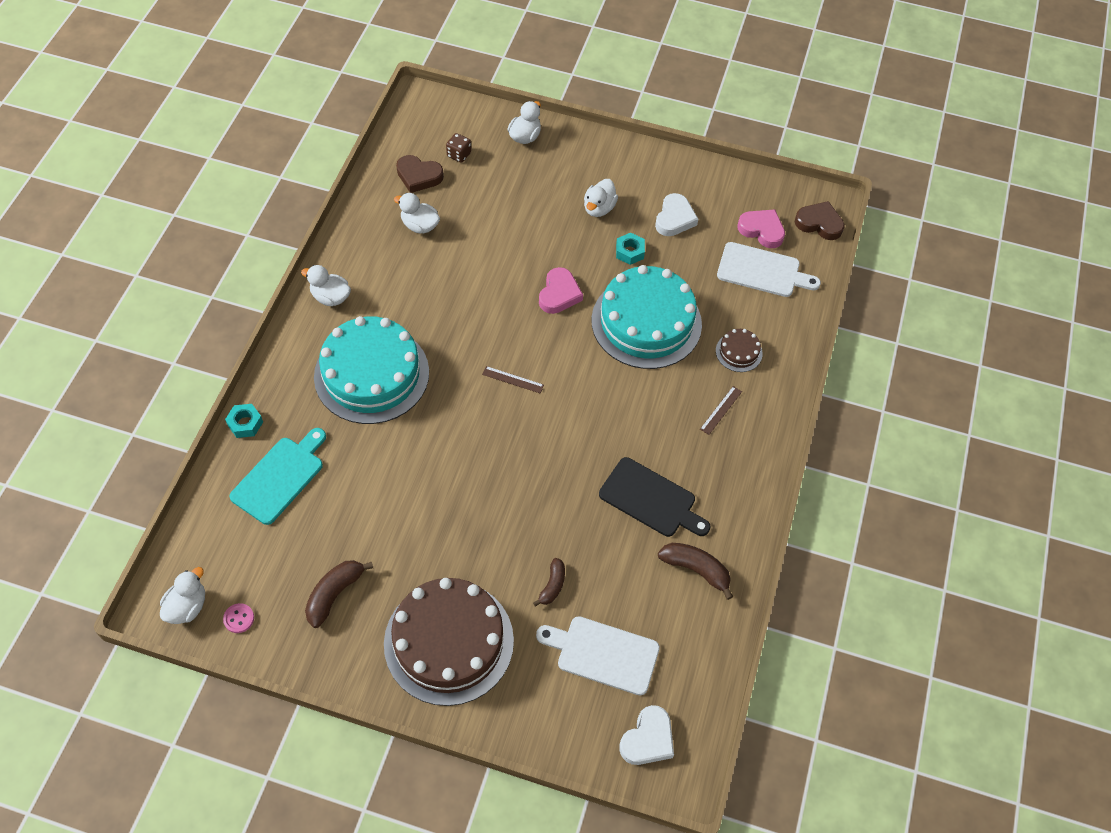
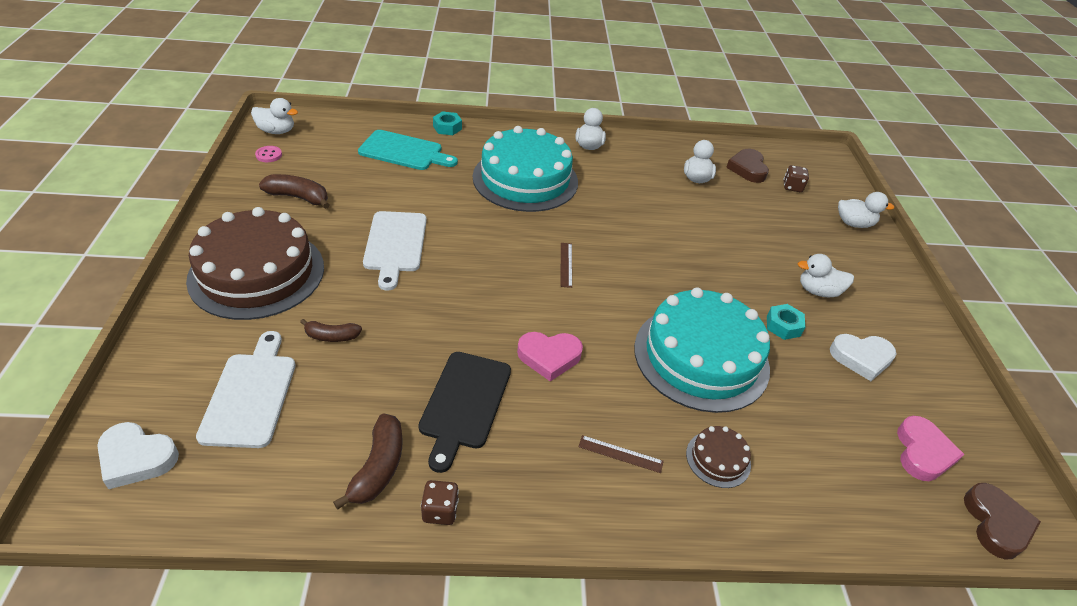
camera: 70 degrees right, 15 degrees down
(559, 294) = (688, 280): pink heart -> pink heart (549, 357)
(740, 536) = (440, 511): none -> brown dice
(762, 271) = (860, 464): white cutting board -> white cutting board (395, 245)

